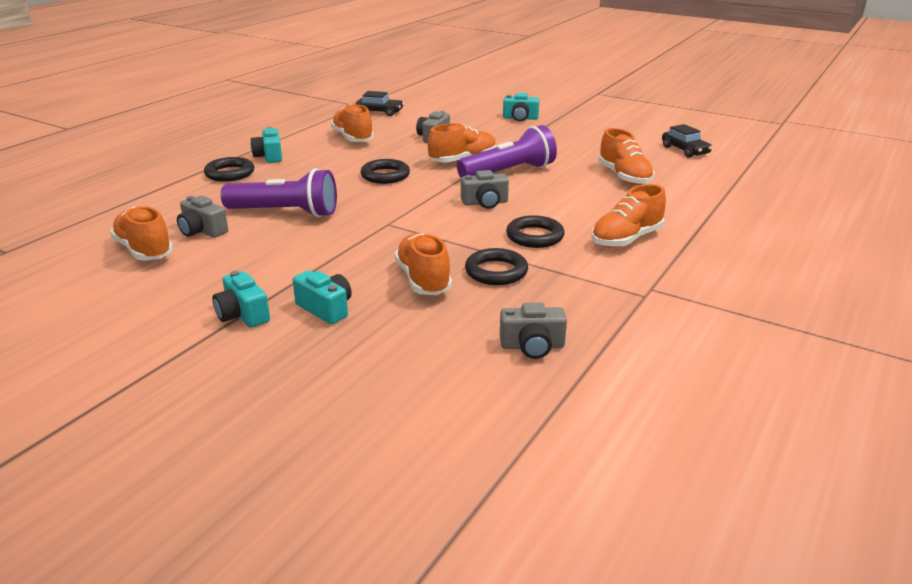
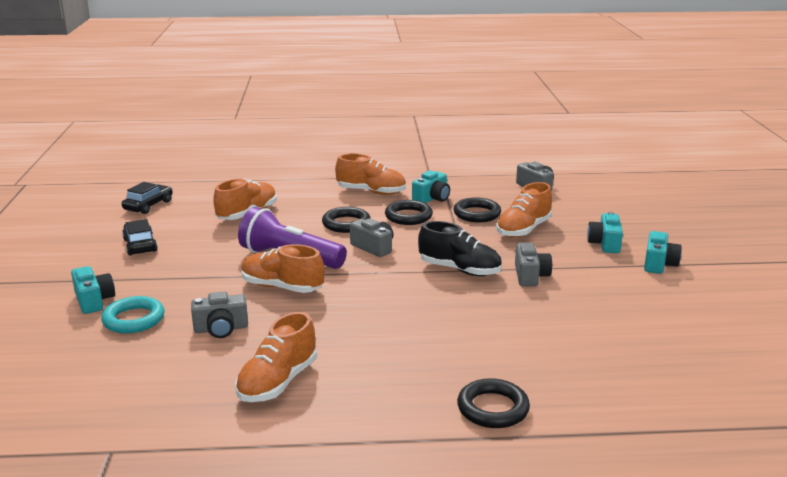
camera: 125 degrees left, 5 degrees down
(144, 250) = (684, 349): orange shoe -> none
(202, 231) = (613, 342): grey camera -> grey camera (530, 276)
(269, 156) = (410, 411): turquoise camera -> turquoise camera (432, 198)
(286, 213) = (520, 321): purple flashlight -> none
(379, 112) = (136, 414): black car -> black car (140, 245)
(385, 175) = (372, 311): black ring -> black ring (346, 224)
(393, 220) = (459, 270): none -> black shoe
(480, 123) = (134, 319): none -> turquoise ring

